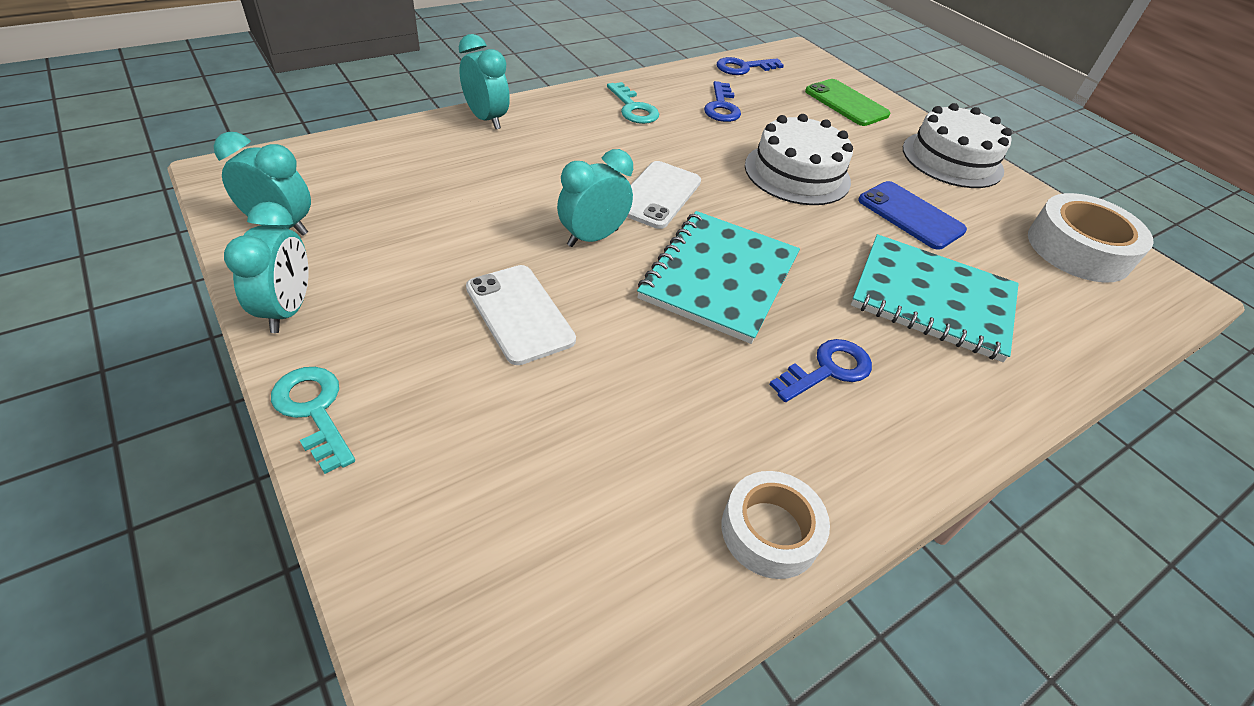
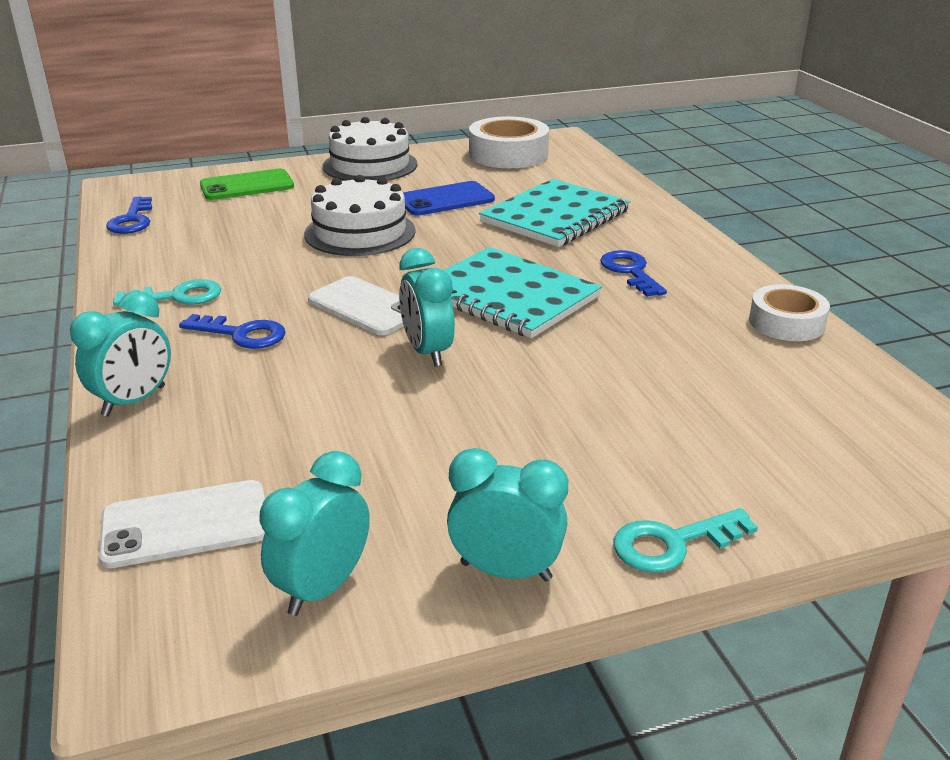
camera: 70 degrees left, 15 degrees down
(486, 119) = (134, 401): turquoise clock -> turquoise clock turned 150 degrees clockwise
(519, 314) = (540, 406): white phone -> white phone (185, 524)
(721, 107) = (211, 246): blue key -> blue key (241, 334)

